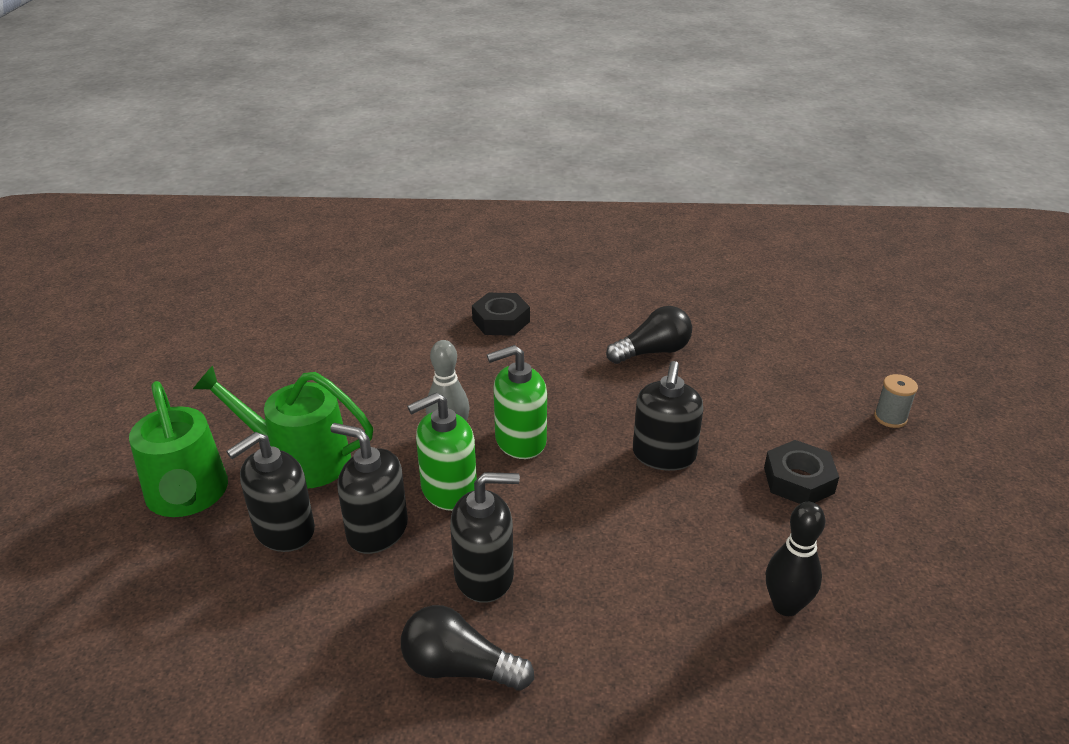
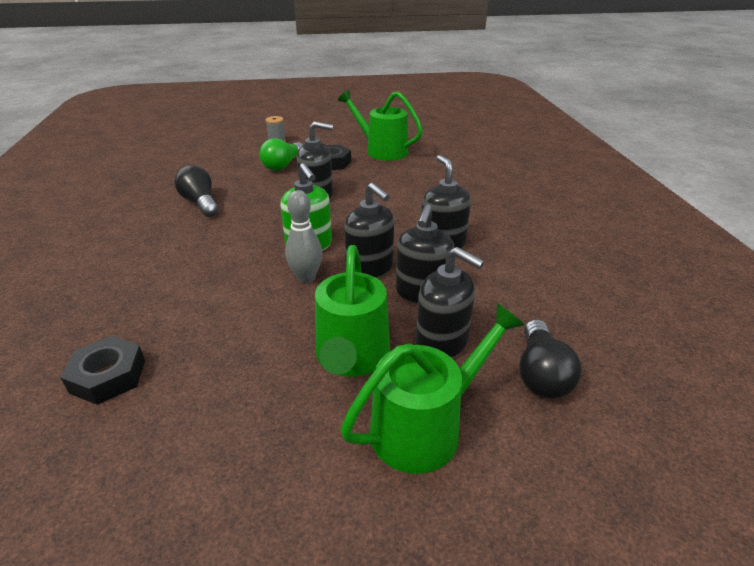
camera: 100 degrees left, 0 degrees up
(448, 490) = (370, 269): green soap dispenser -> black soap dispenser
(459, 668) = (511, 244): black light bulb -> black light bulb (541, 374)
(501, 321) = (132, 273): black nut -> black nut (108, 376)
(783, 423) = (283, 165): none -> green light bulb
(786, 606) = (420, 167): black bowling pin -> none
(869, 558) = (382, 151): none -> green watering can

